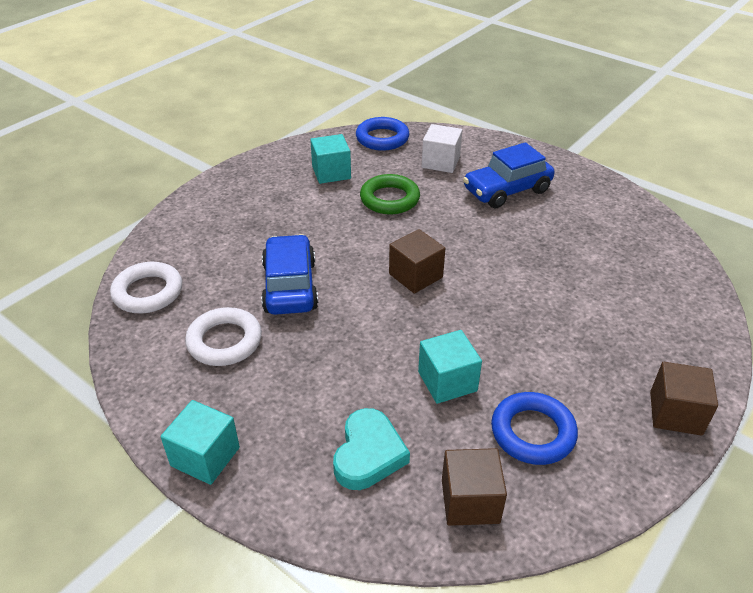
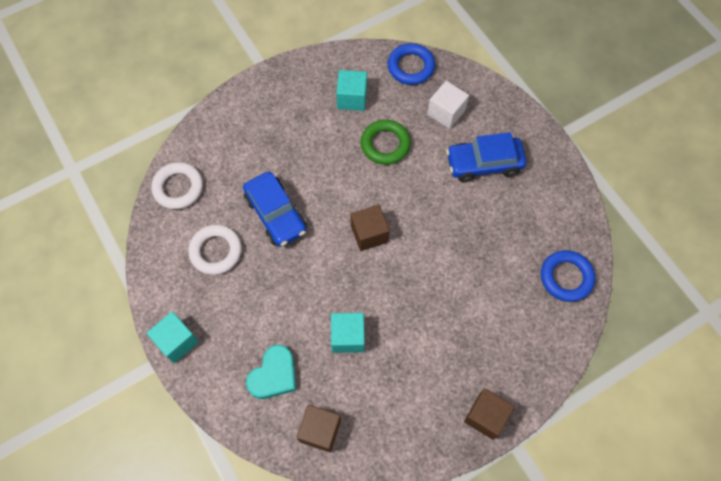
camera: 20 degrees right, 25 degrees up
(290, 286) = (276, 214): blue car -> blue car turned 135 degrees clockwise
(532, 432) = (383, 396): blue ring -> blue ring (566, 277)

